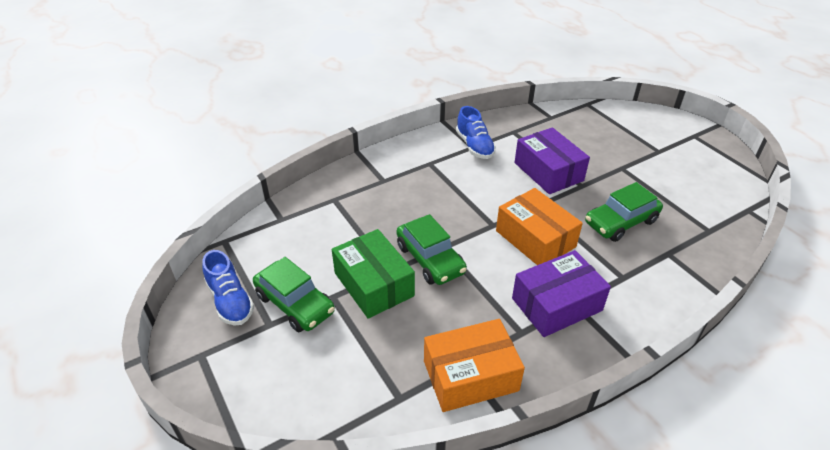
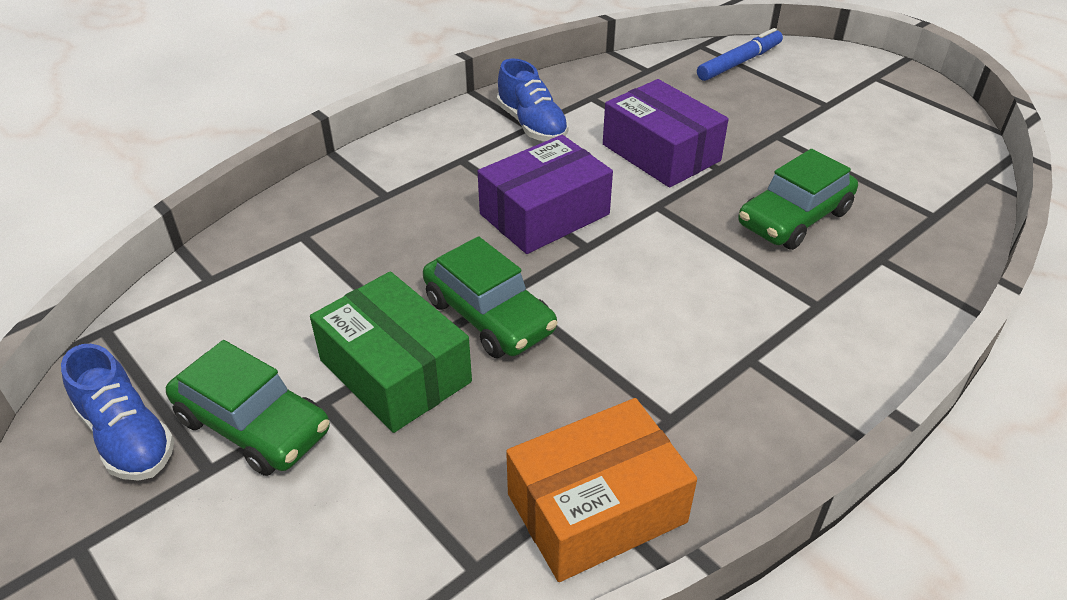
camera: 10 degrees left, 0 degrees up
(535, 239) = (661, 260): orange box -> none
(556, 304) = (720, 363): purple box -> purple box (544, 214)
(609, 117) = (739, 62): none -> blue marker

